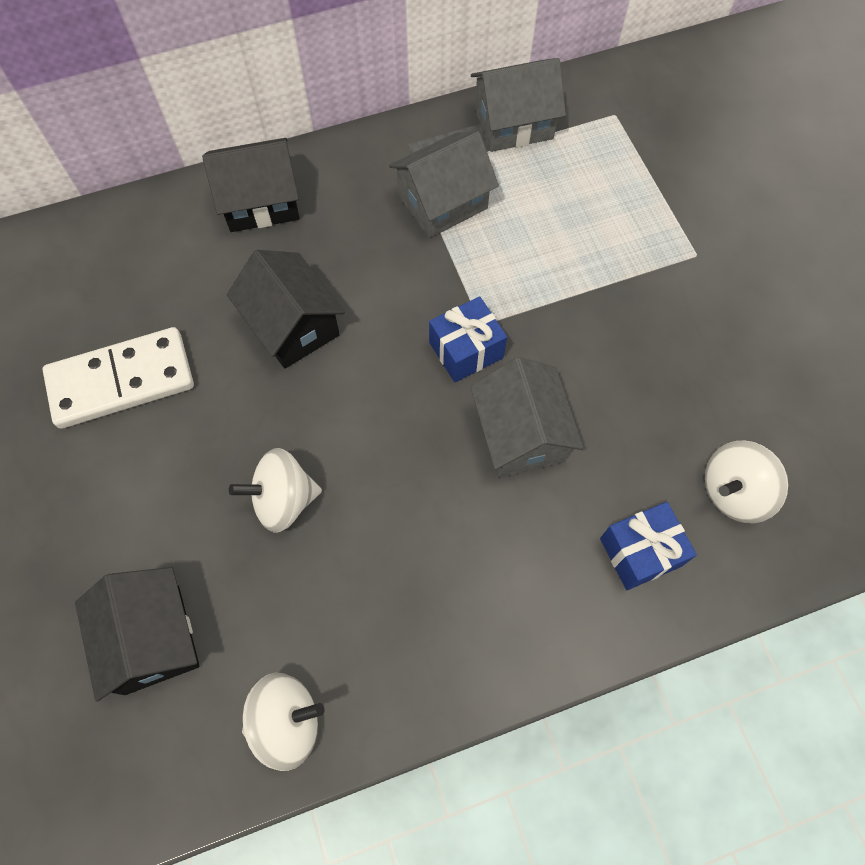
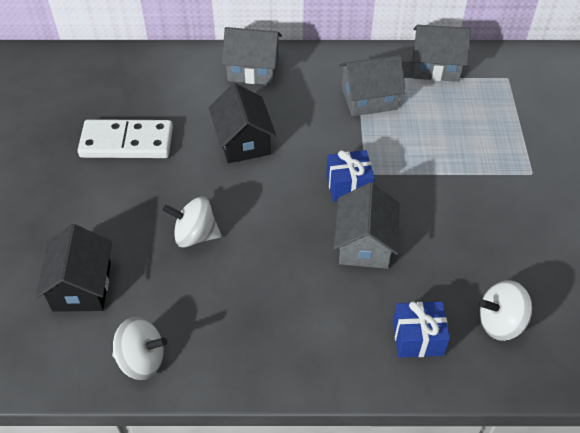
camera: 20 degrees right, 15 degrees down
(261, 202) = (253, 69): black house -> grey house

